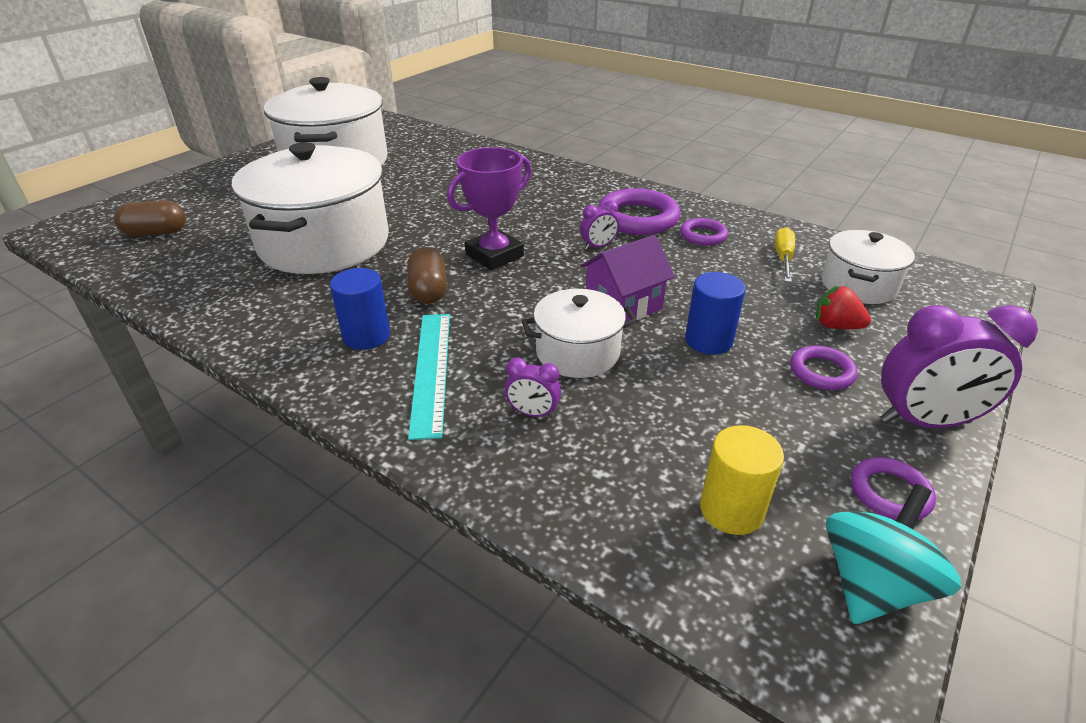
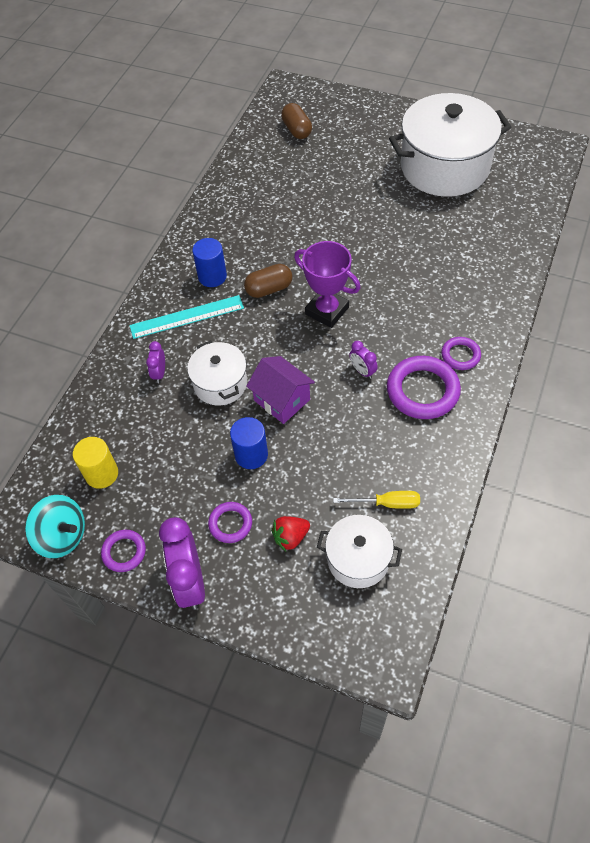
camera: 80 degrees right, 20 degrees up
(324, 243) = (312, 214): white pot -> none
(703, 235) = (407, 441): purple ring -> purple ring (460, 355)
(836, 326) = (290, 537): red strawberry -> red strawberry turned 135 degrees counterclockwise

